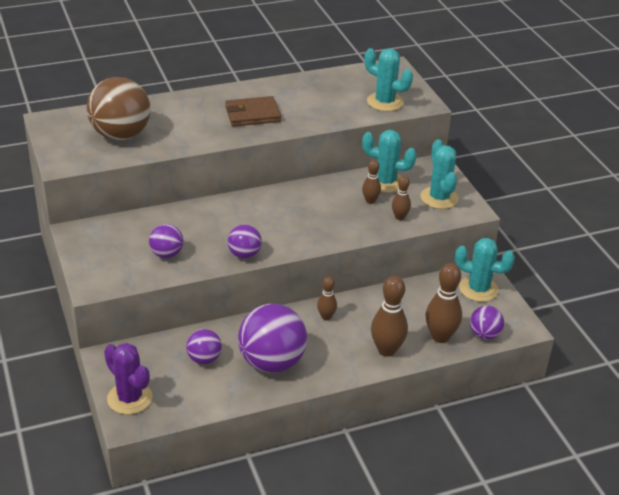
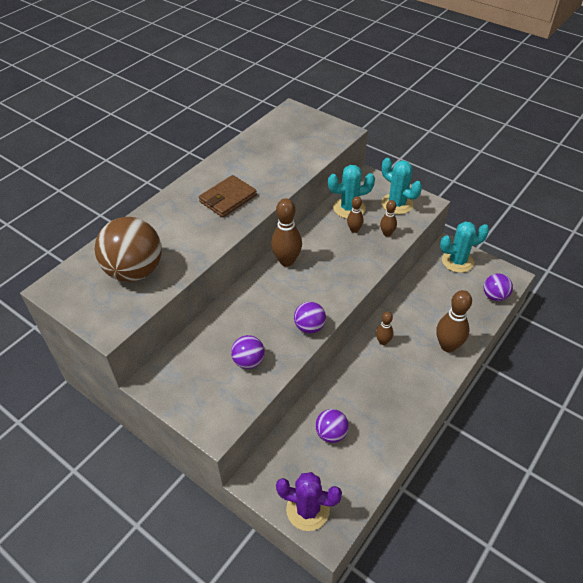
camera: 30 degrees left, 10 degrees up
(272, 362) = (382, 405): purple ball -> none
(385, 102) = (315, 142): turquoise cactus -> none
(440, 337) = (470, 314): brown bowling pin -> brown bowling pin (287, 261)

